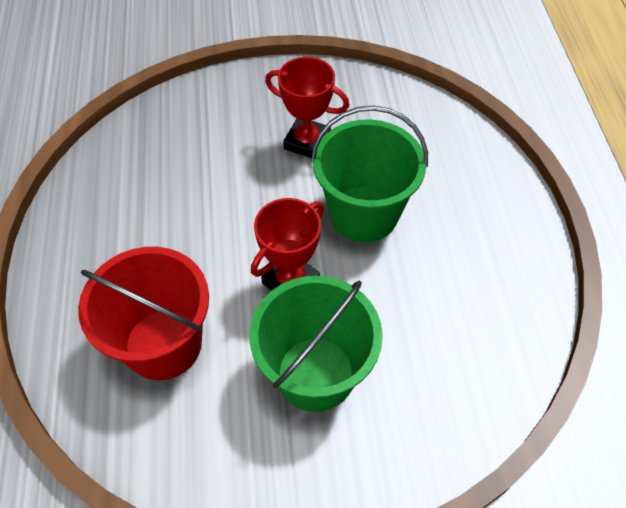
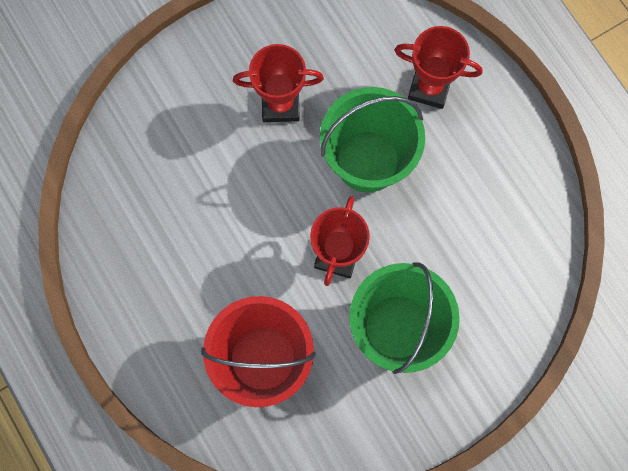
camera: 25 degrees left, 20 degrees up
(453, 178) = (429, 88): none -> red trophy

